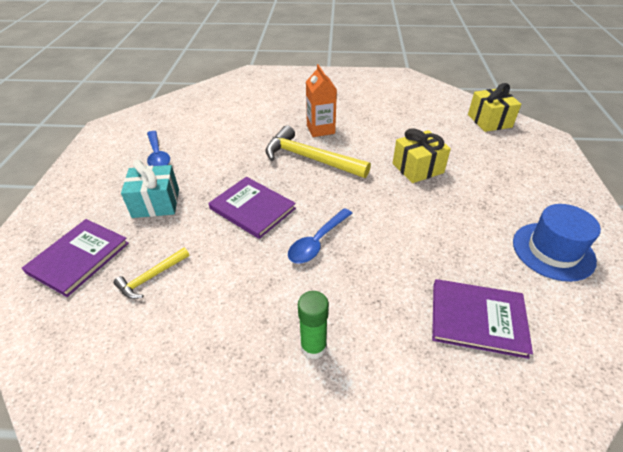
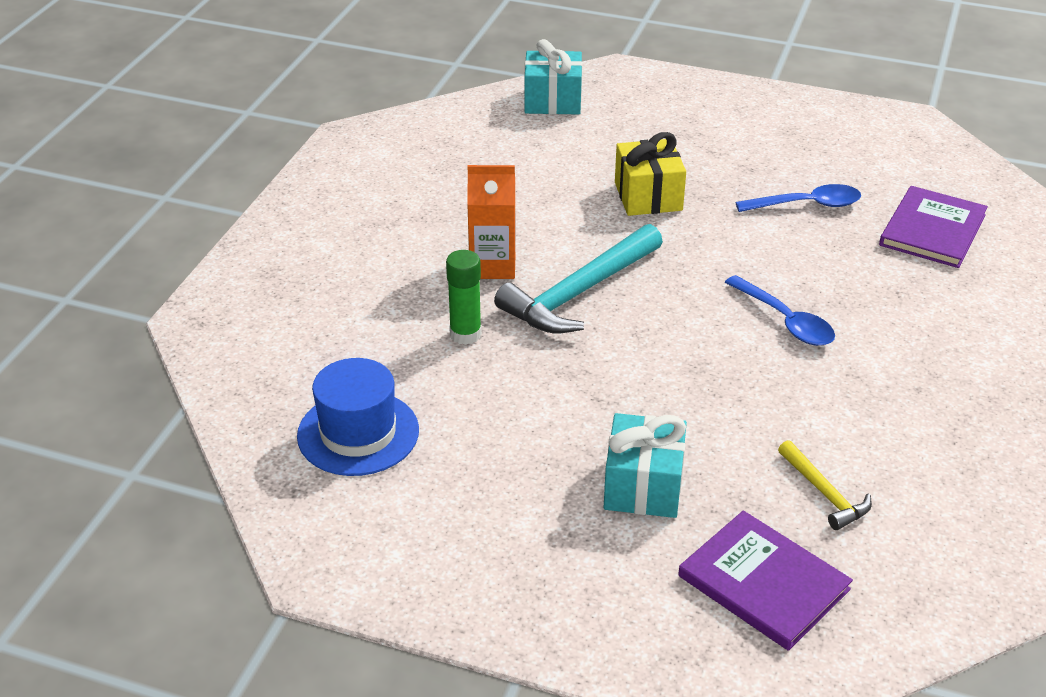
camera: 75 degrees left, 5 degrees down
(158, 155) = (485, 482): blue spoon -> blue spoon (806, 205)
(252, 208) = (693, 373): purple book -> none
(310, 158) = (578, 293): yellow hammer -> turquoise hammer
(313, 347) = (960, 354): green glue stick -> green glue stick (465, 334)
(489, 121) = (552, 101): yellow gift -> turquoise gift
(553, 251) = (841, 149): blue hat -> blue hat (358, 433)

